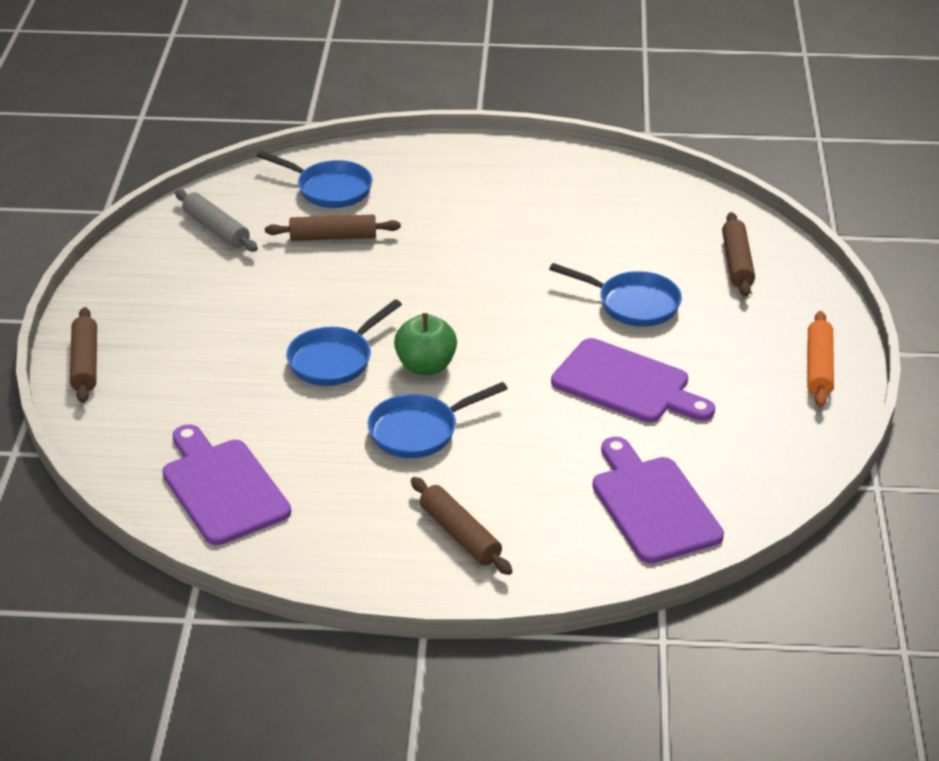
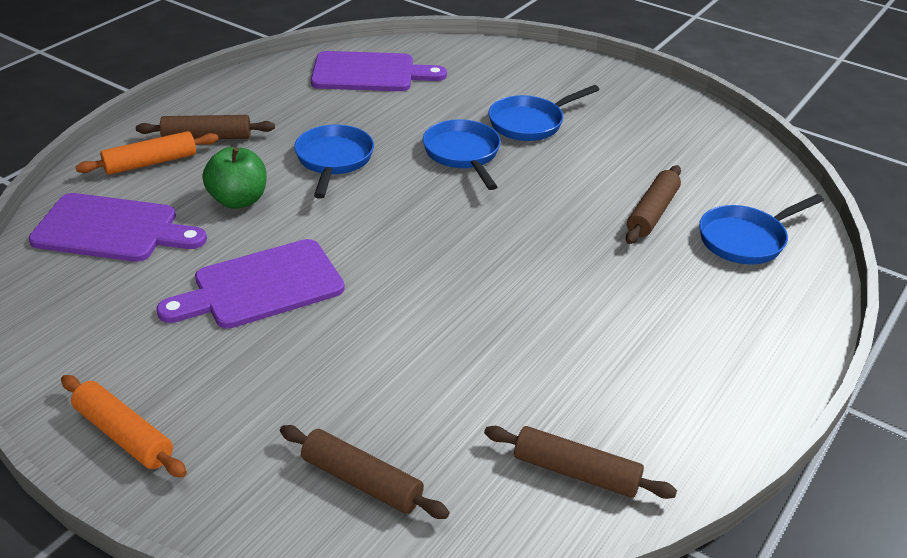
camera: 120 degrees right, 0 degrees up
(85, 363) = (562, 63): brown rolling pin -> brown rolling pin (576, 472)
(216, 229) = (711, 159): grey rolling pin -> none
(426, 366) = (408, 192): green apple -> green apple (238, 200)
(539, 546) = (150, 162): none -> orange rolling pin
(633, 304) = (370, 351): blue pan -> blue pan (530, 123)

